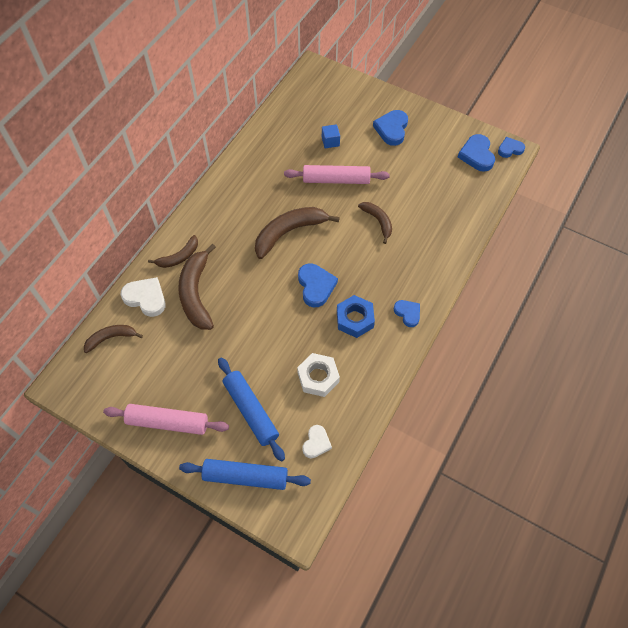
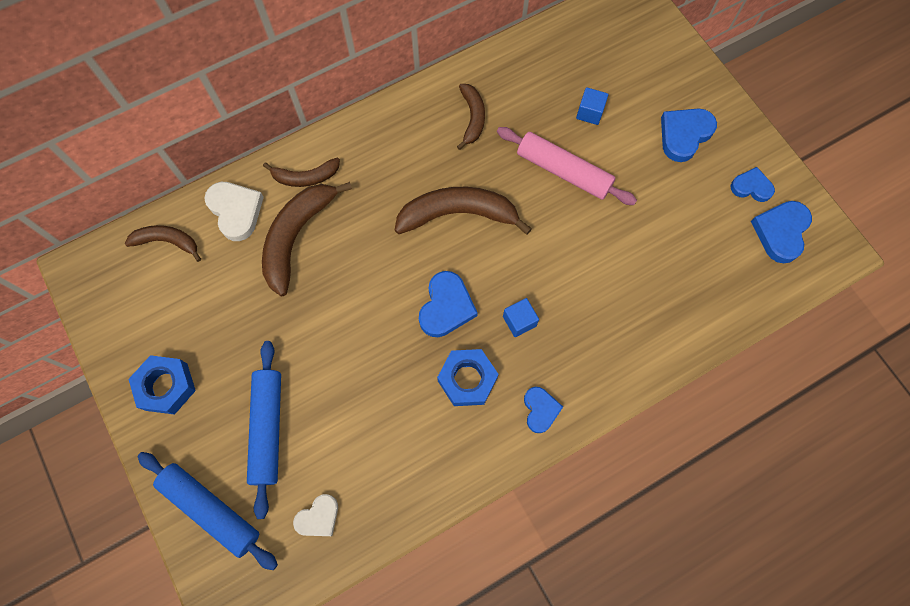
camera: 30 degrees right, 10 degrees up
(168, 422) = (166, 386): pink rolling pin -> blue nut
(318, 377) = (373, 432): white nut -> none
(364, 272) = (519, 321): none -> blue cube
(378, 221) = (582, 259): brown banana -> brown banana (472, 118)
(510, 149) = (835, 247): blue heart -> blue heart (751, 187)

